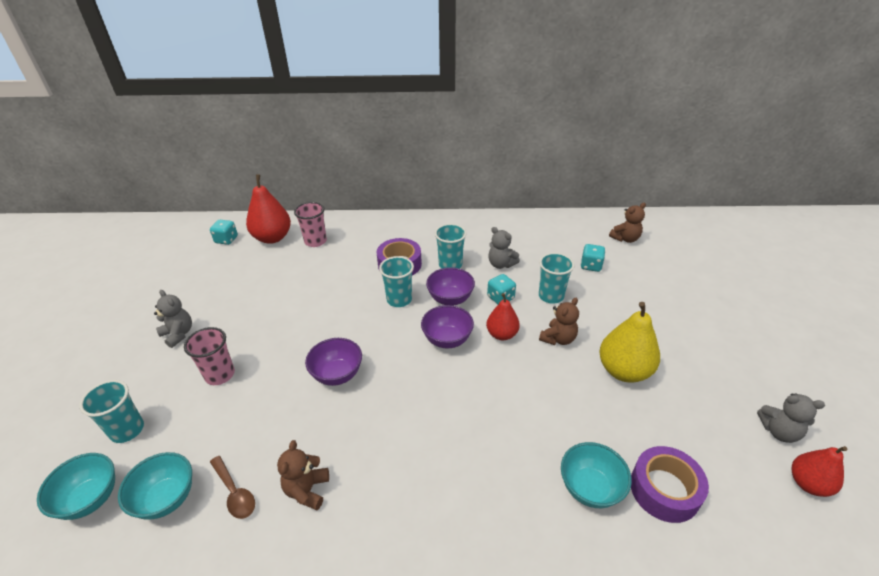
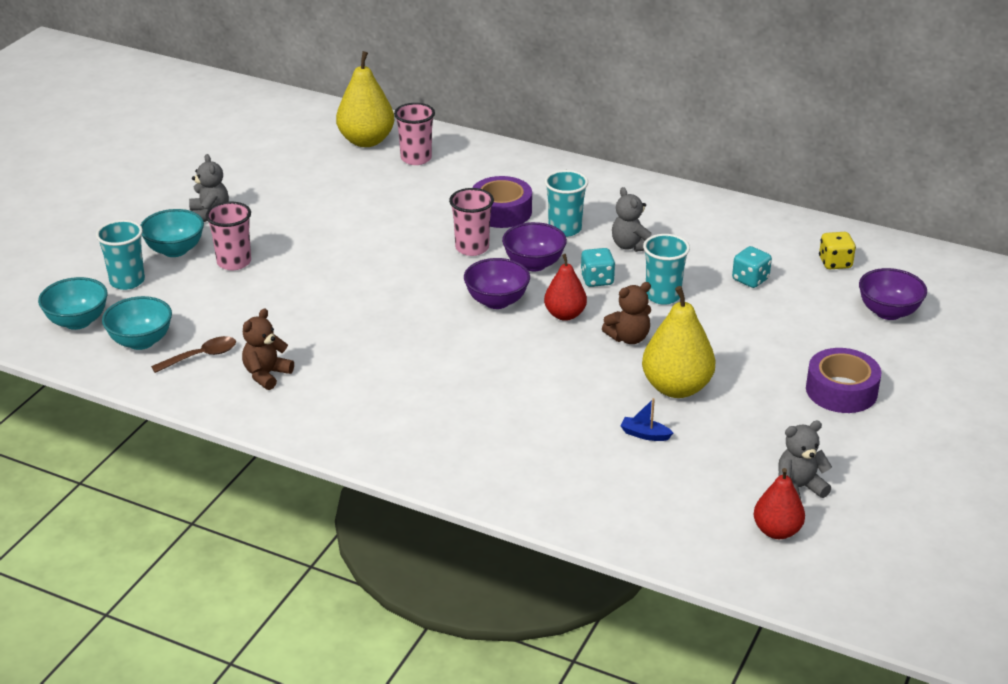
camera: 25 degrees right, 5 degrees down
(226, 240) = (310, 129): turquoise dice -> none
(235, 493) = (201, 356): brown spoon -> brown spoon turned 105 degrees counterclockwise
(272, 238) = (366, 141): red pear -> yellow pear
(337, 374) = (353, 297): purple bowl -> purple bowl (888, 312)
(399, 299) = (472, 248): turquoise cup -> pink cup
(590, 488) = (539, 459): turquoise bowl -> turquoise bowl (175, 250)
(625, 239) = (835, 263): brown teddy bear -> yellow dice
(641, 425) = (645, 434): none -> blue boat
(664, 489) = (614, 485): purple tape -> purple tape (841, 390)
(779, 431) = (798, 488): grey teddy bear -> grey teddy bear turned 120 degrees clockwise

